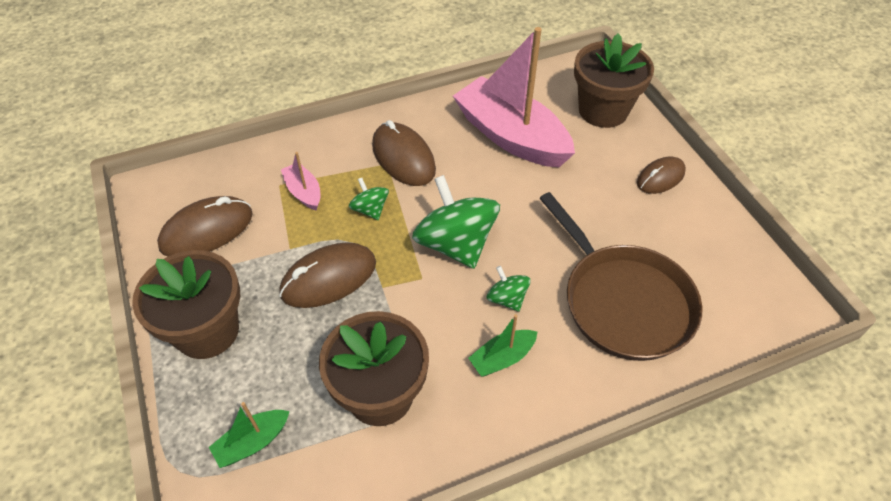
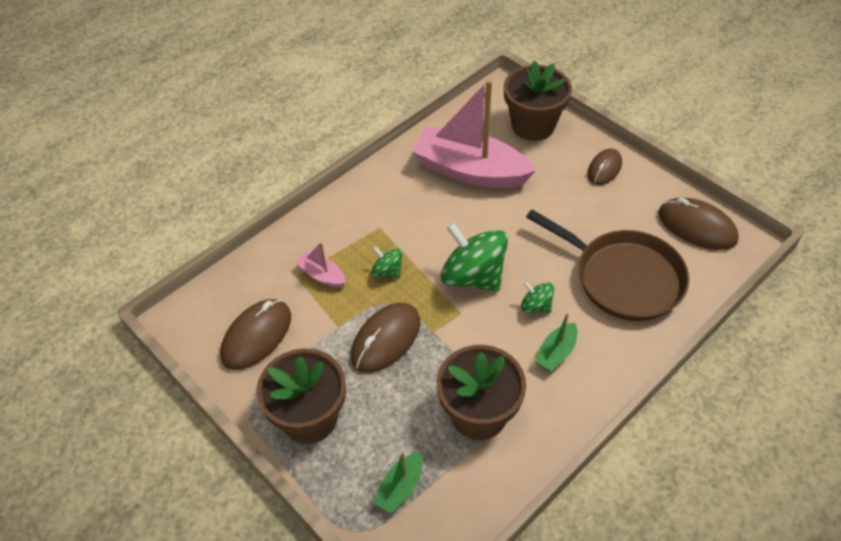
camera: 20 degrees left, 0 degrees up
(403, 157) = (390, 218): brown mouse -> brown mouse (697, 227)

